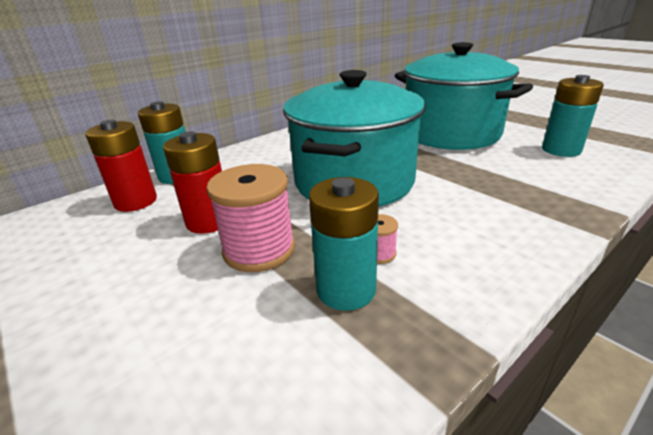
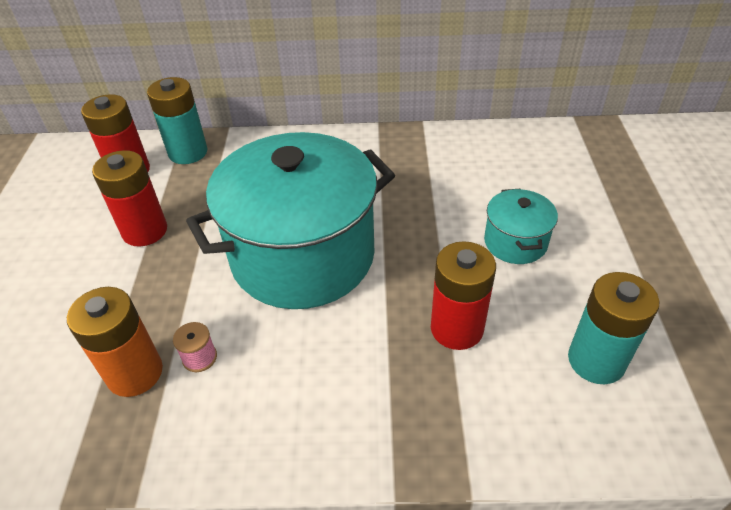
camera: 40 degrees right, 15 degrees up
(259, 250) = (137, 289): pink spool -> none
(346, 289) = (135, 373): turquoise battery -> orange battery
(451, 133) = (515, 242): turquoise pot -> turquoise pot, size x0.44
(490, 168) = (456, 328): none -> red battery

